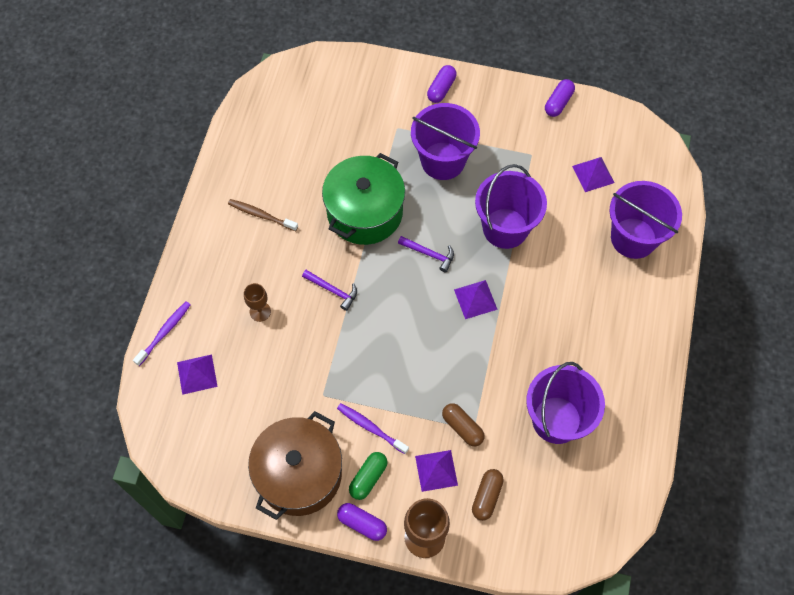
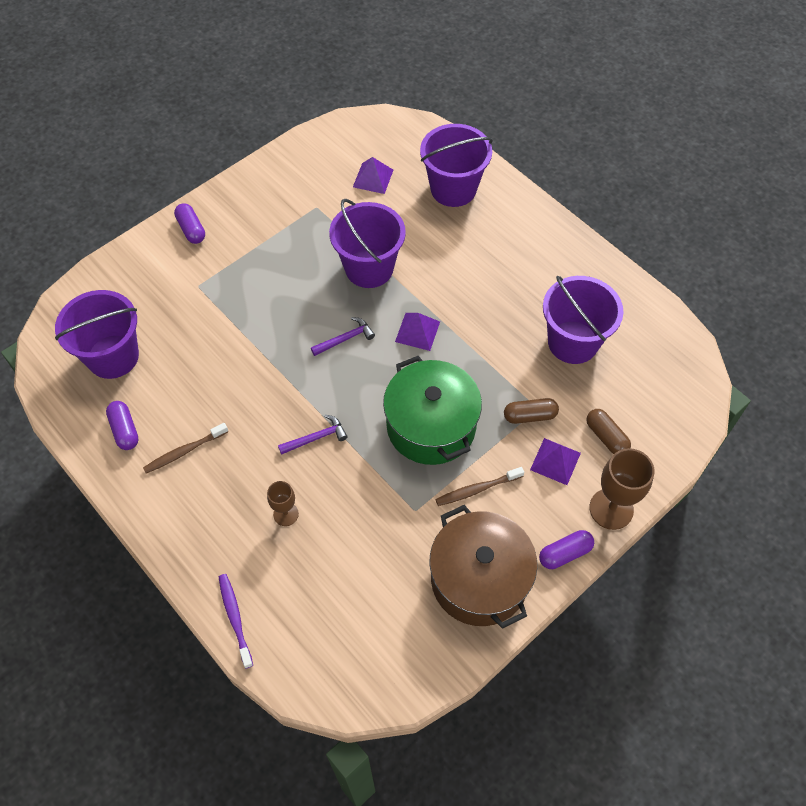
camera: 55 degrees left, 5 degrees down
(197, 374) = (306, 613): purple pyramid -> none
(364, 212) = (259, 363): green pot -> green pot (431, 426)
(368, 478) = (524, 521): green capsule -> none
(370, 427) = (477, 489): purple toothbrush -> brown toothbrush
(443, 161) = (263, 272): purple bucket -> purple bucket (113, 356)
(558, 103) = (285, 159): purple capsule -> purple capsule (125, 430)

